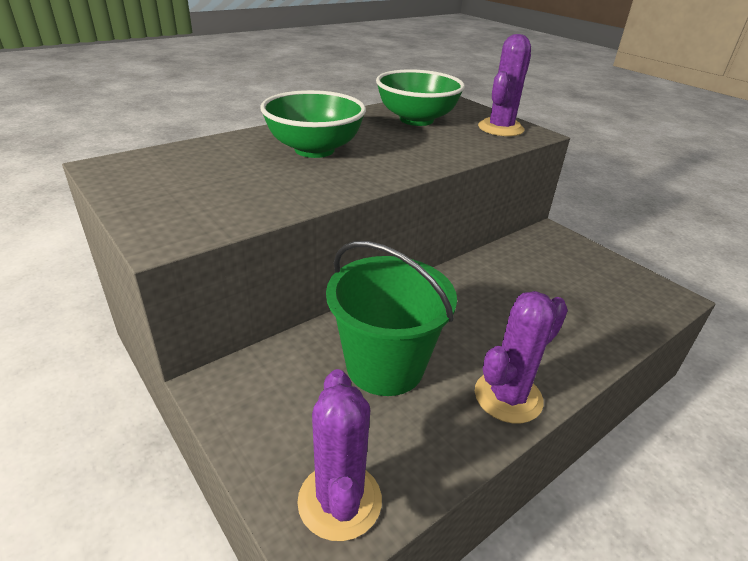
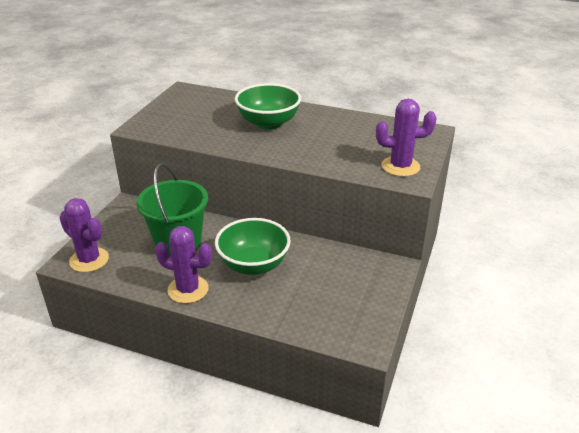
camera: 60 degrees right, 0 degrees up
(339, 501) = (89, 260): purple cactus -> purple cactus turned 75 degrees clockwise
(416, 120) = (366, 135): green bowl -> green bowl (253, 265)

